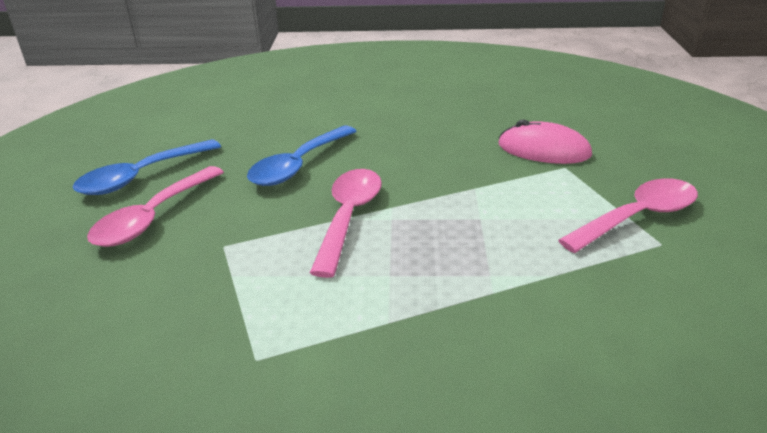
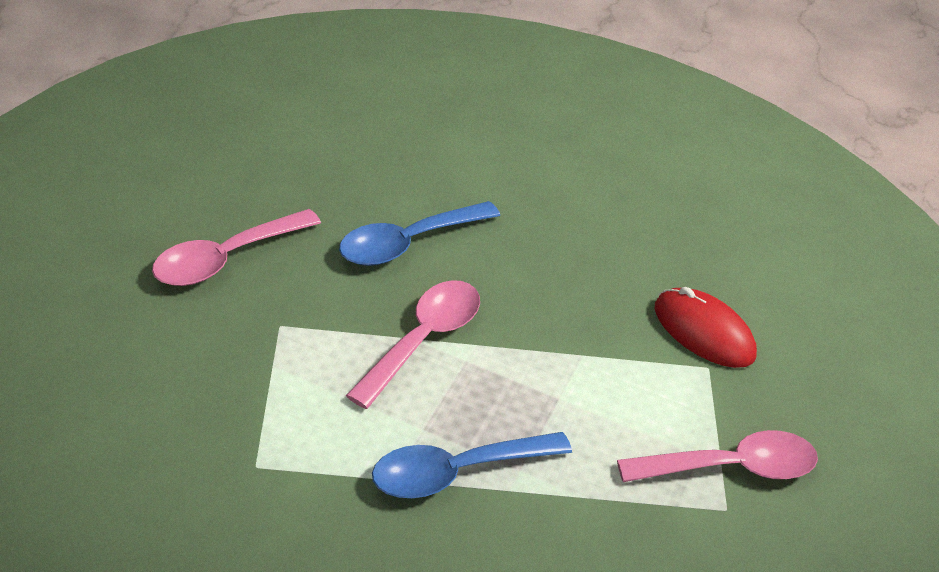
camera: 15 degrees right, 10 degrees up
(141, 176) = (232, 192): blue spoon -> blue spoon (456, 472)
(543, 150) = (703, 332): pink mouse -> red mouse

